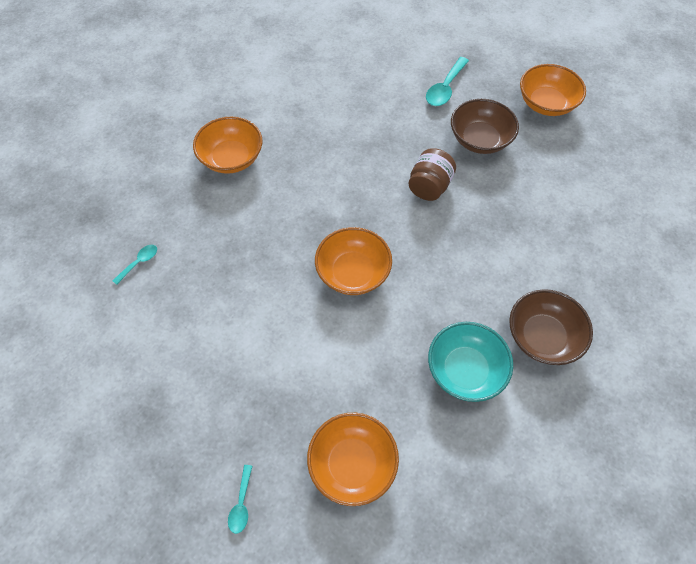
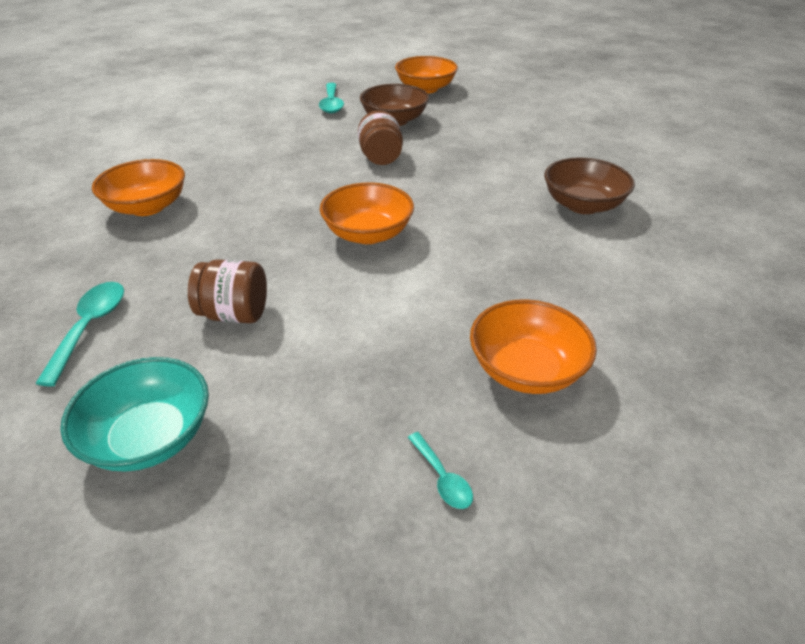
camera: 35 degrees left, 20 degrees down
(139, 262) = (90, 327): turquoise spoon -> turquoise spoon, size x1.75
(220, 301) = (235, 314): none -> brown jar
(465, 370) = (548, 251): turquoise bowl -> turquoise bowl (150, 437)

